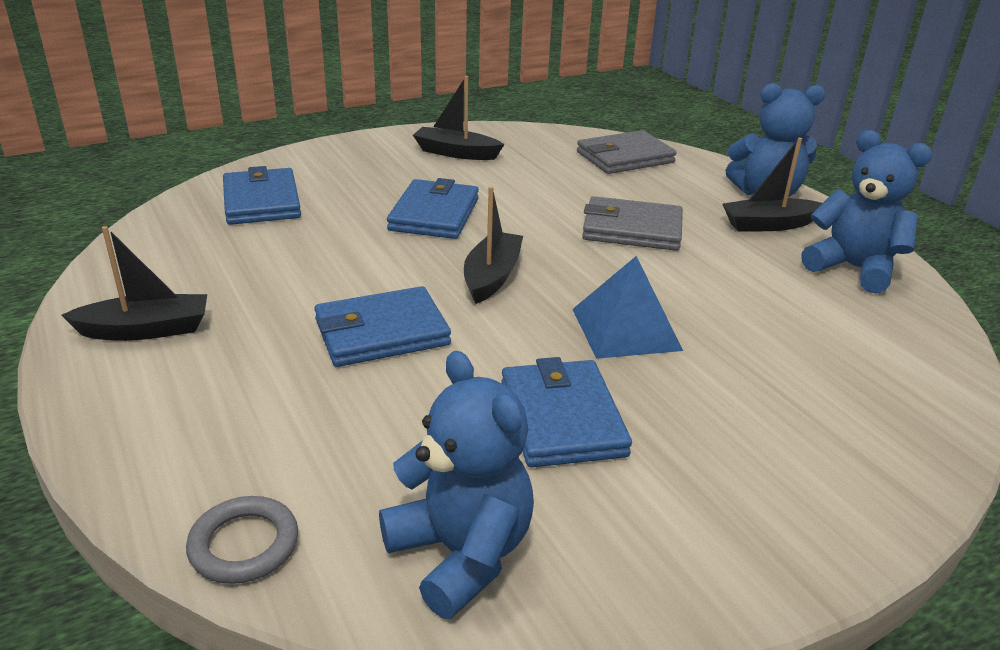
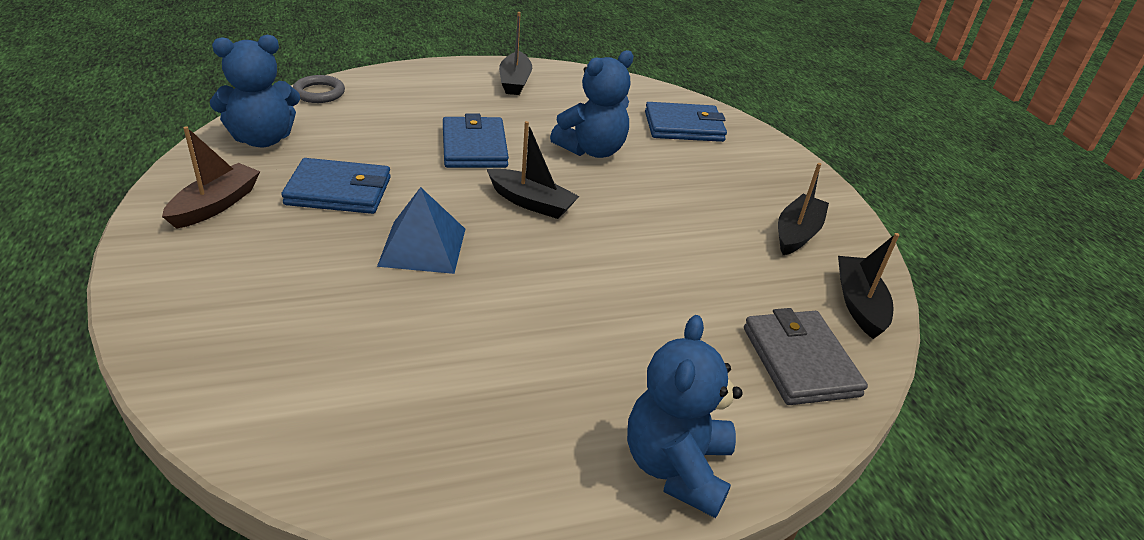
camera: 100 degrees right, 5 degrees up
(434, 214) = (650, 196): blue wallet -> none
(632, 229) = (597, 305): grey wallet -> none
(677, 526) = (216, 205): none -> brown boat
(769, 225) = (584, 427): black boat -> black boat (859, 304)
(853, 268) = (452, 459): blue teddy bear -> blue teddy bear (592, 150)

